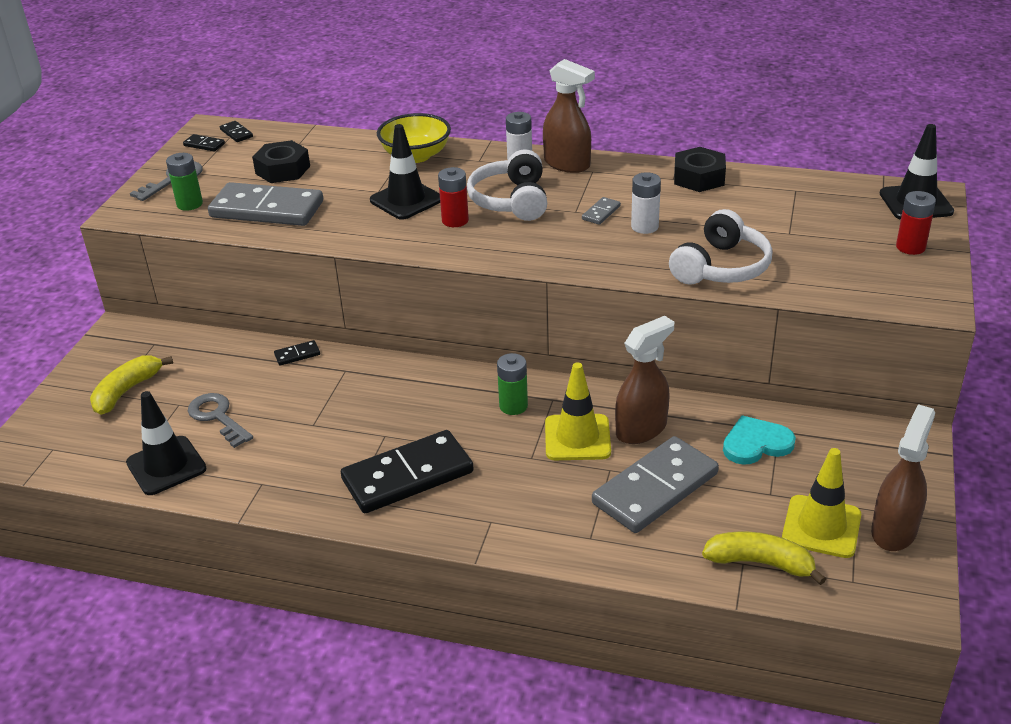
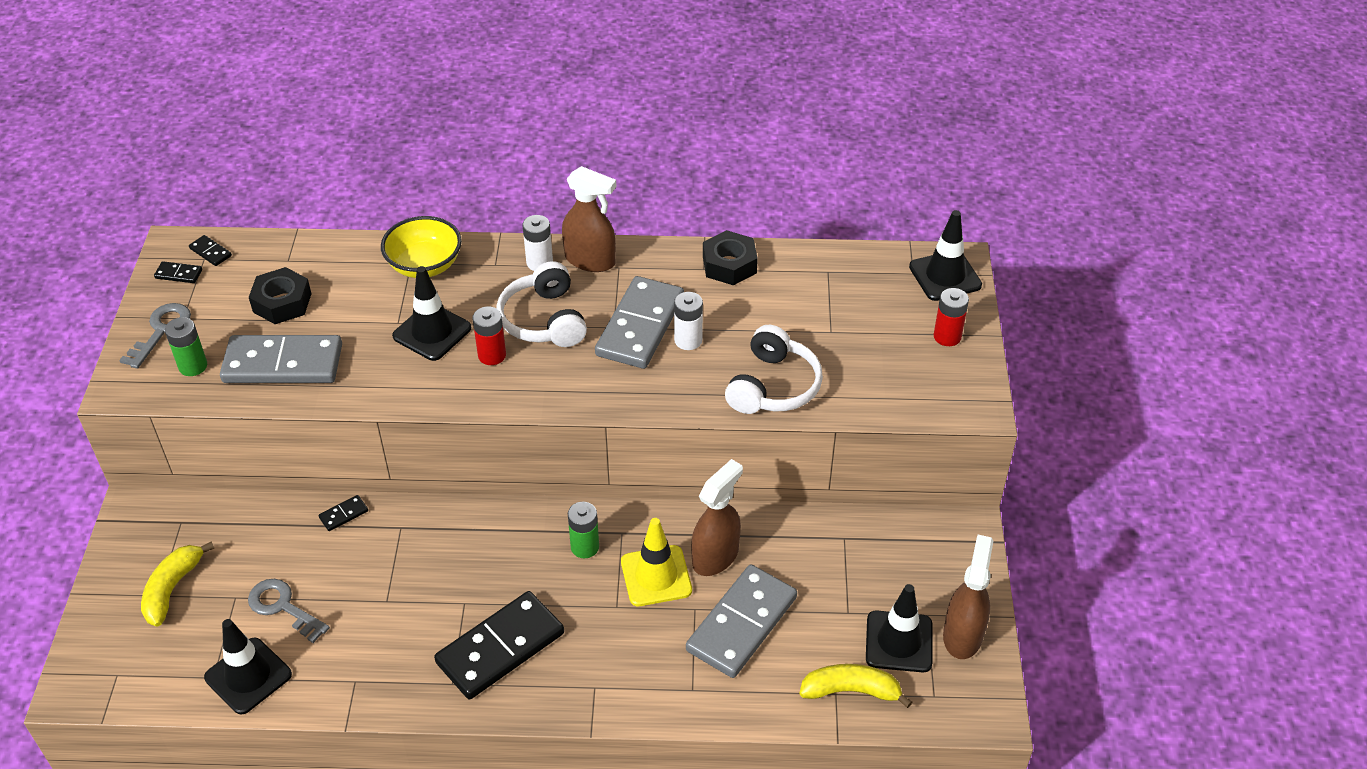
camera: 15 degrees left, 10 degrees up
(601, 213) = (640, 326): grey domino -> grey domino, size x2.50
(756, 443) = (826, 556): turquoise heart -> none
(821, 527) = (899, 642): yellow traffic cone -> black traffic cone

